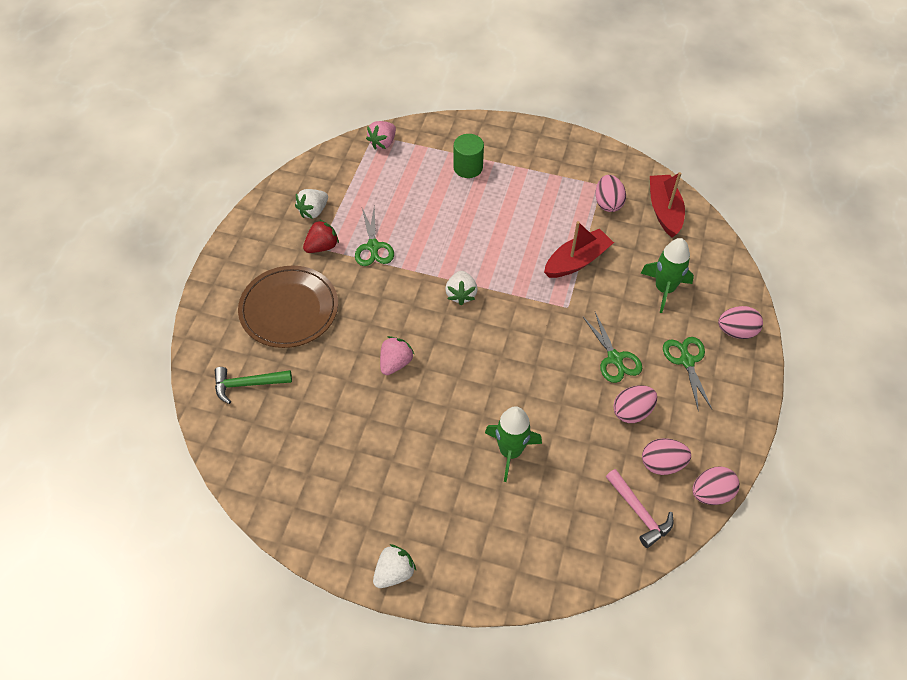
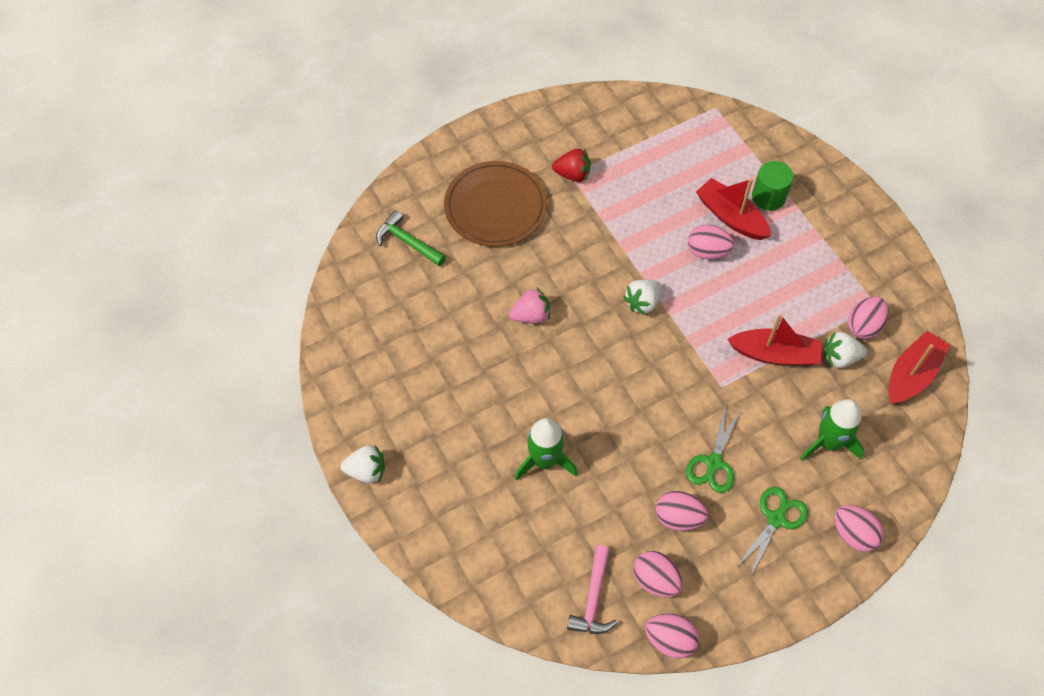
camera: 45 degrees right, 5 degrees up
(313, 211) = (596, 139): white strawberry -> white strawberry (840, 357)
(373, 247) = (612, 206): green scissors -> none
(383, 143) = (716, 120): pink strawberry -> none
(458, 197) = (731, 217): none -> red boat
(467, 230) = (707, 252): none -> pink egg

